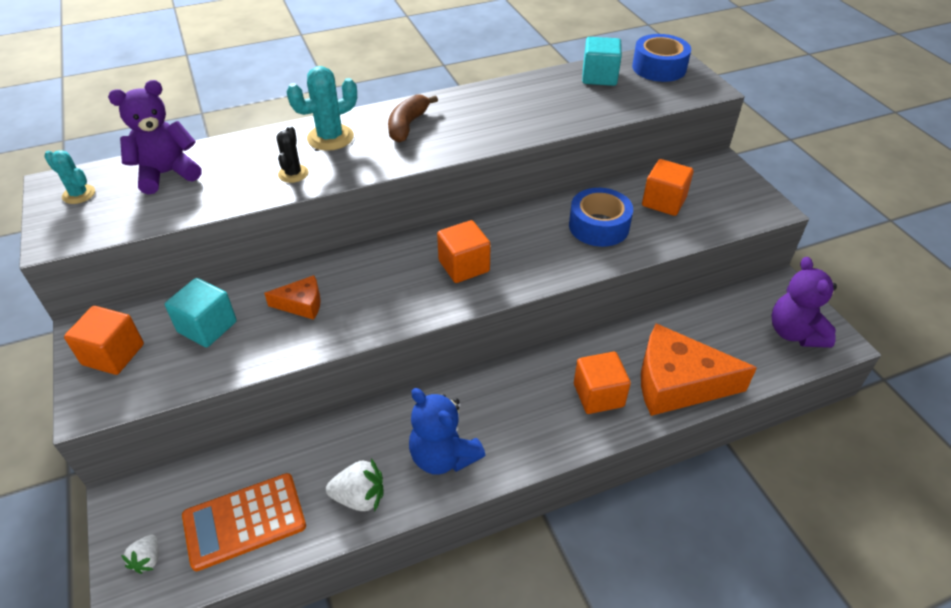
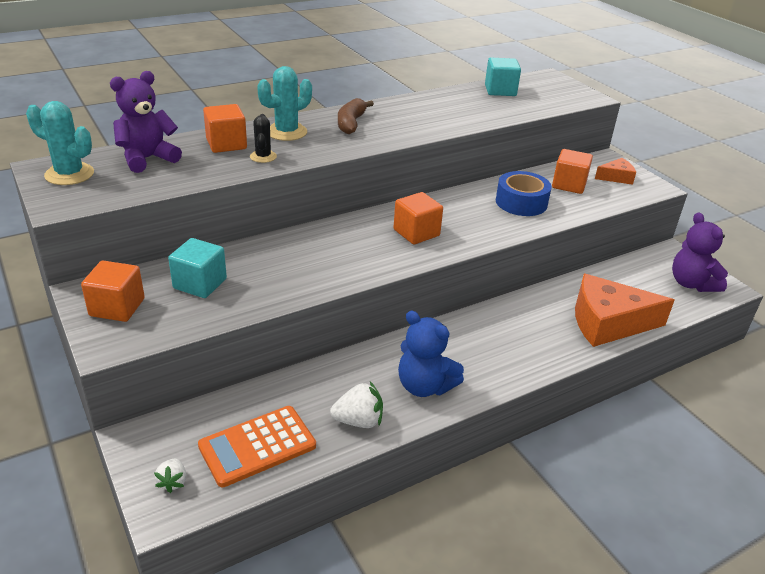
camera: 10 degrees left, 10 degrees down
(79, 194) = (69, 174): turquoise cactus -> turquoise cactus, size x1.63
(301, 304) = (281, 264): orange cheese -> orange cheese (616, 177)
(598, 395) = (545, 334): orange cube -> orange cube (226, 144)
(659, 68) = (546, 84): blue tape -> none

